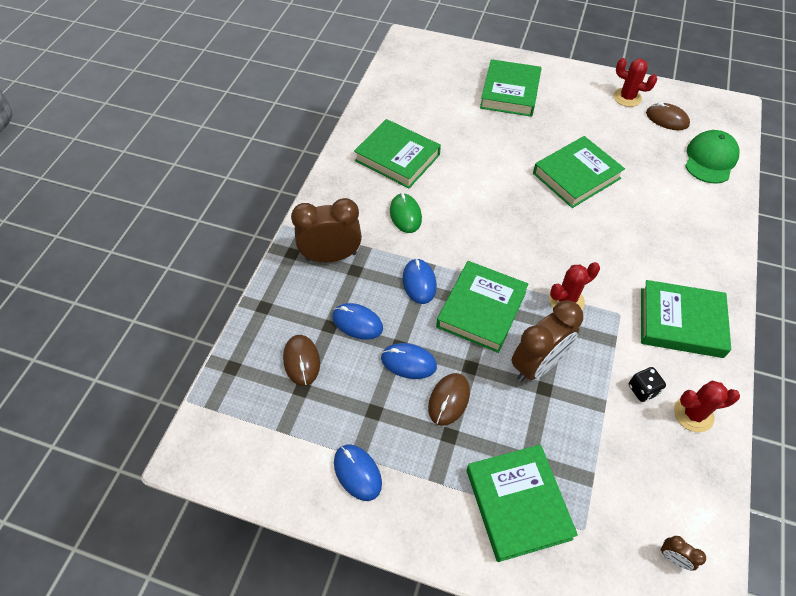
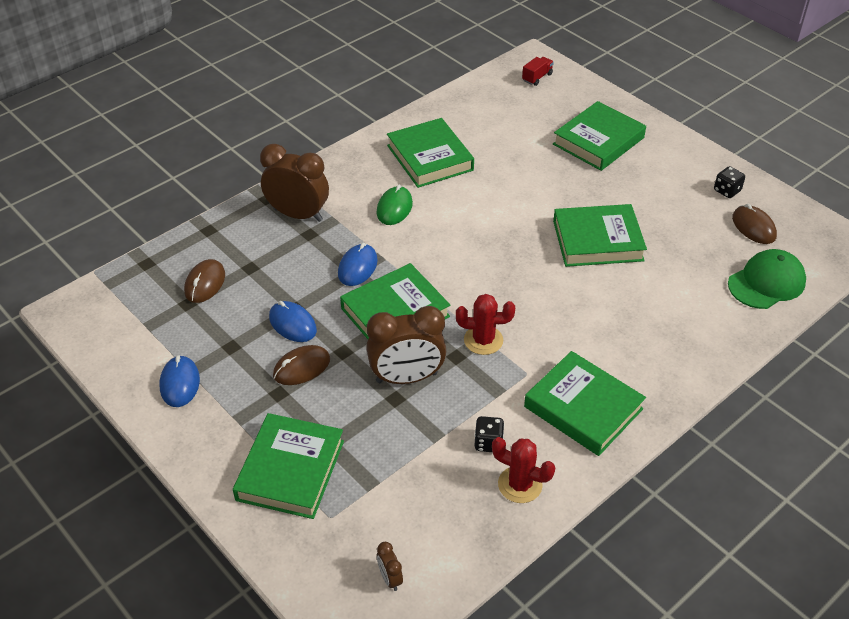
camera: 30 degrees right, 10 degrees down
(357, 323) = (275, 275): blue mouse -> none
(423, 56) = (537, 77): none -> red truck
(627, 97) = (727, 191): red cactus -> black dice

